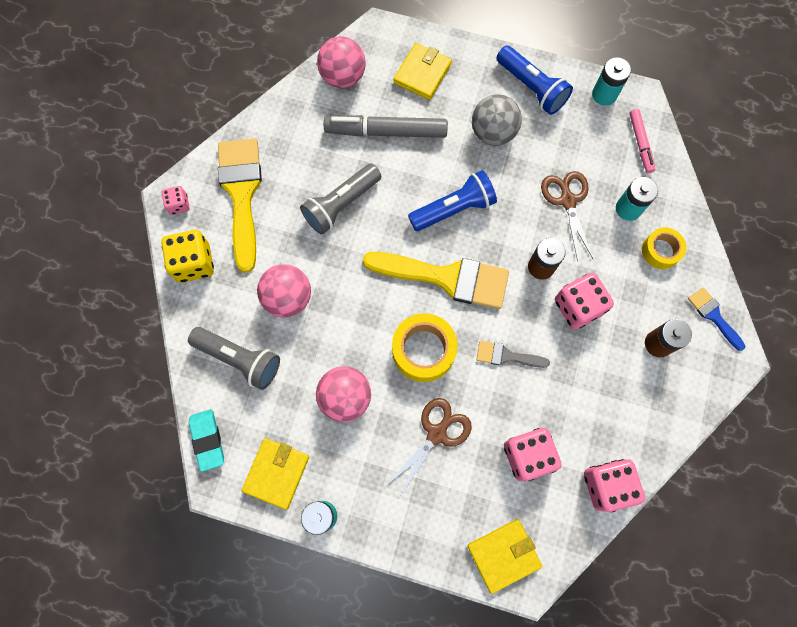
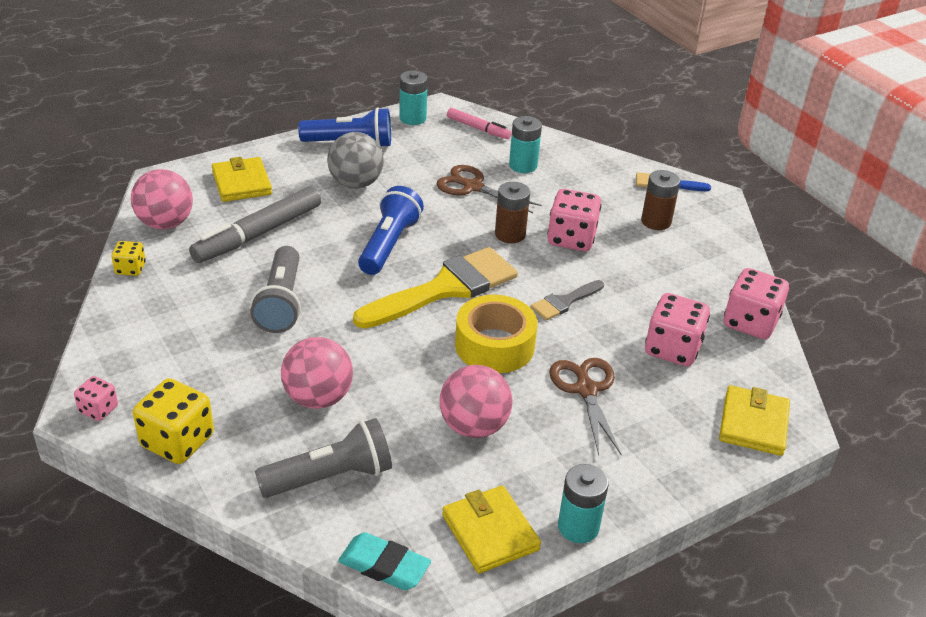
camera: 50 degrees left, 35 degrees down
(241, 194) = (164, 358): yellow brush -> none
(288, 103) = (130, 269): none -> yellow dice
(660, 251) = (579, 173): yellow tape -> none

